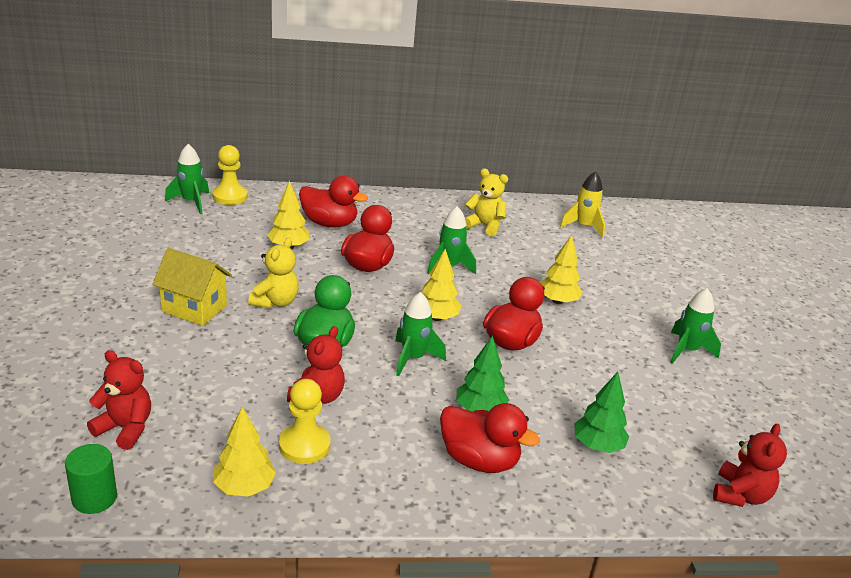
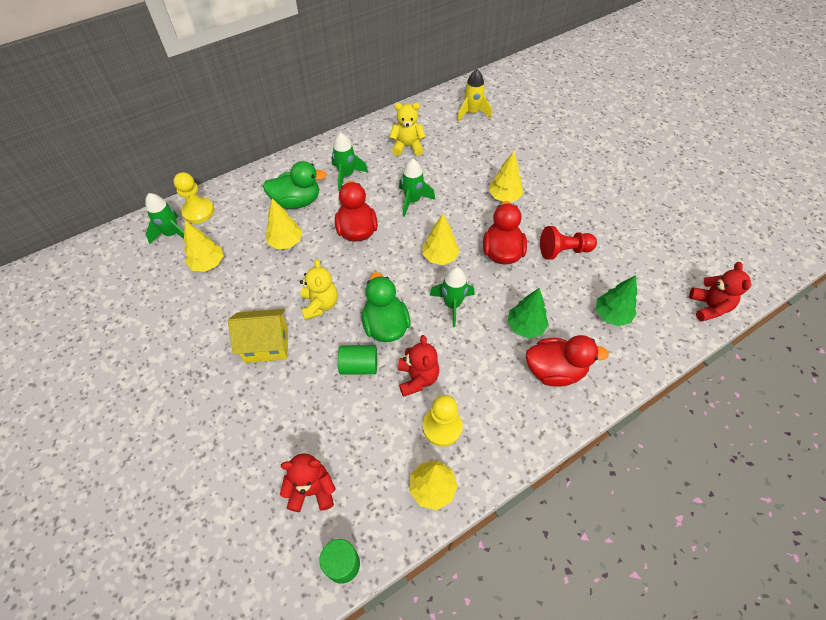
camera: 25 degrees left, 25 degrees up
(201, 233) = (208, 263): none -> yellow tree
(267, 361) = (359, 366): none -> green cylinder
(329, 223) = (297, 201): red duck -> green duck
(588, 369) = (563, 251): none -> red pawn
(687, 350) = (608, 200): green rocket -> green rocket (346, 175)

